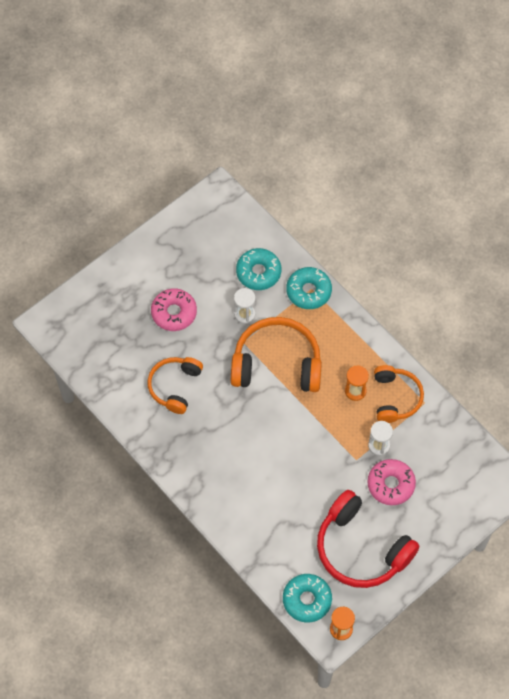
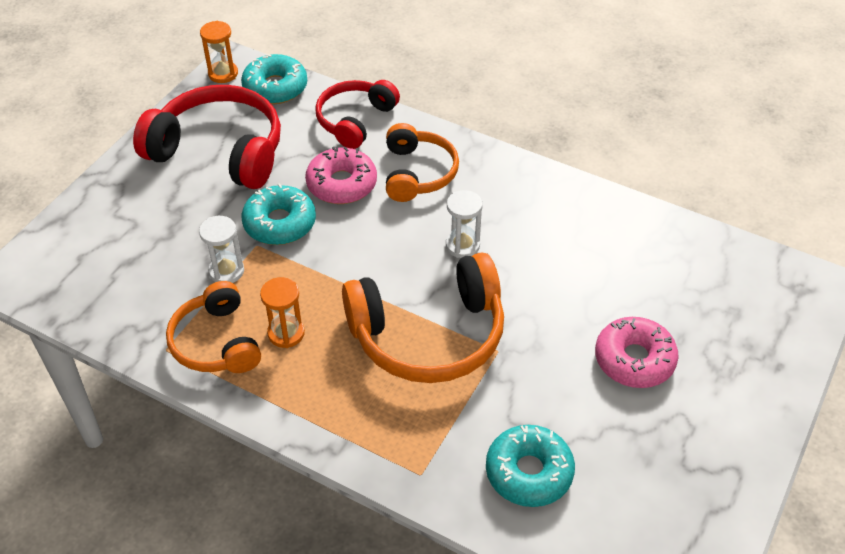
camera: 160 degrees right, 15 degrees down
(175, 386) = (569, 259): orange headphones -> orange headphones (417, 173)
(244, 314) = (517, 393): white hourglass -> white hourglass (462, 245)
(261, 546) = (355, 120): none -> red headphones
(308, 291) = (423, 467): turquoise donut -> turquoise donut (280, 223)
(391, 484) = (195, 229): pink donut -> pink donut (342, 184)

